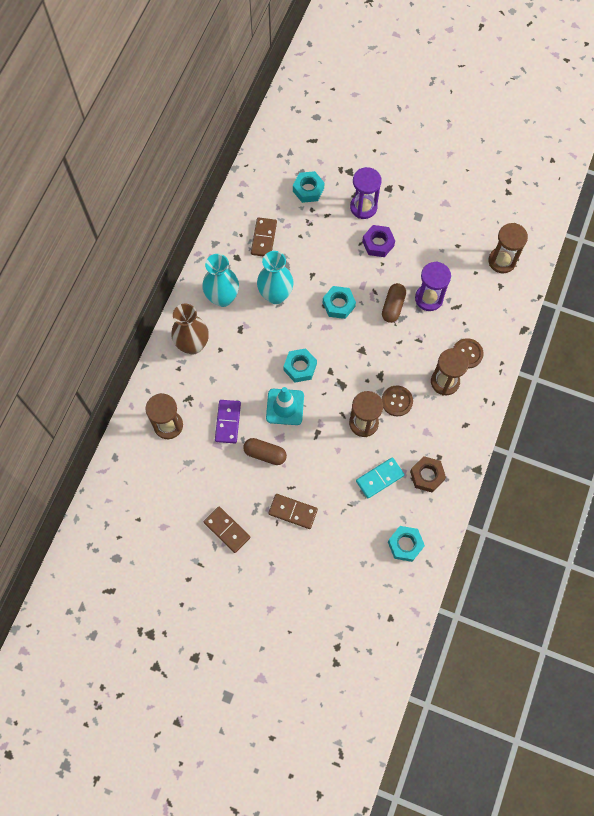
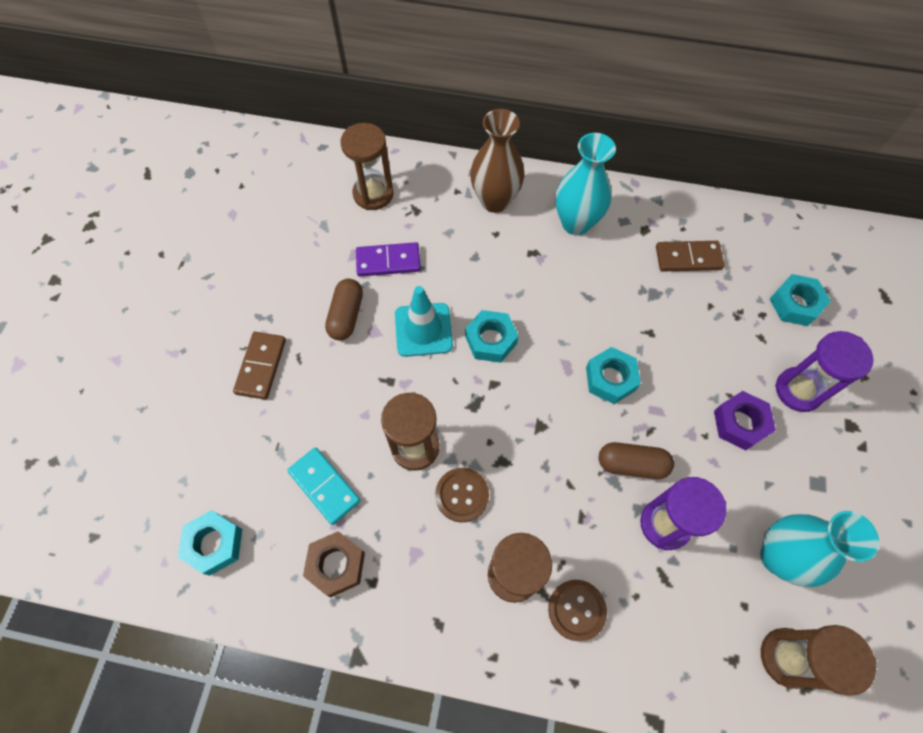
camera: 80 degrees right, 5 degrees down
(227, 530) = (230, 287): brown domino -> none
(275, 295) = (600, 288): turquoise vase -> turquoise vase (778, 557)

